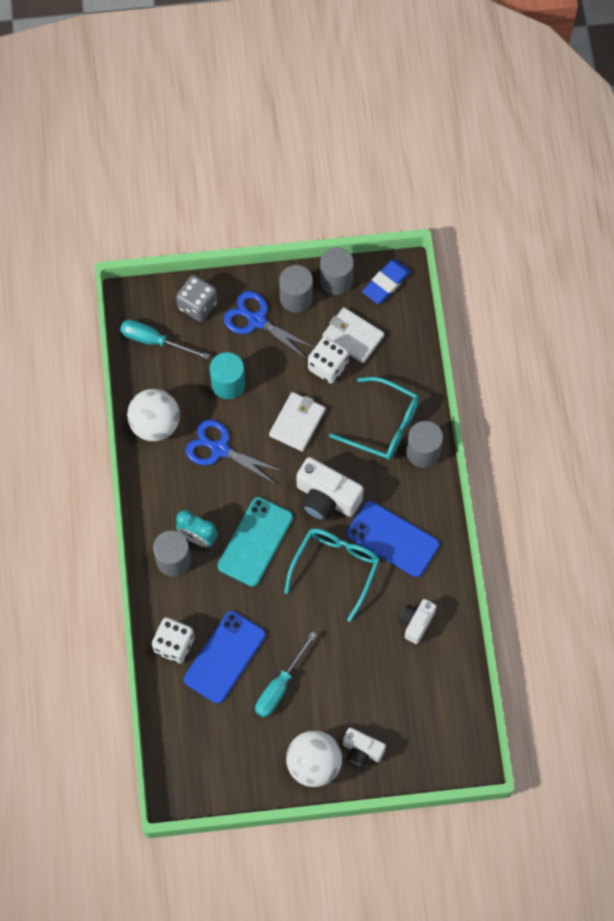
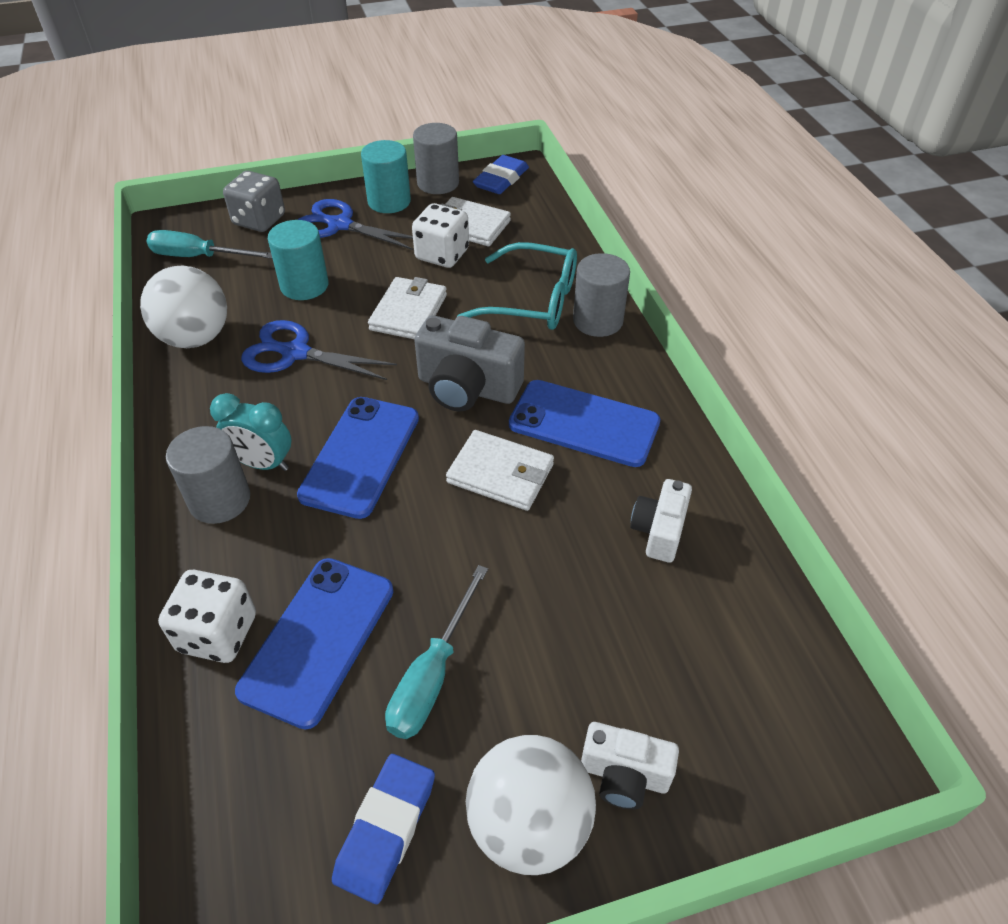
camera: 10 degrees left, 20 degrees down
(250, 755) = (385, 829): none -> blue eraser
(255, 541) = (360, 456): turquoise phone -> blue phone
(296, 298) = (389, 202): grey cylinder -> turquoise cylinder
(326, 498) = (467, 388): white camera -> grey camera
(335, 568) = (501, 473): turquoise glasses -> white wallet

